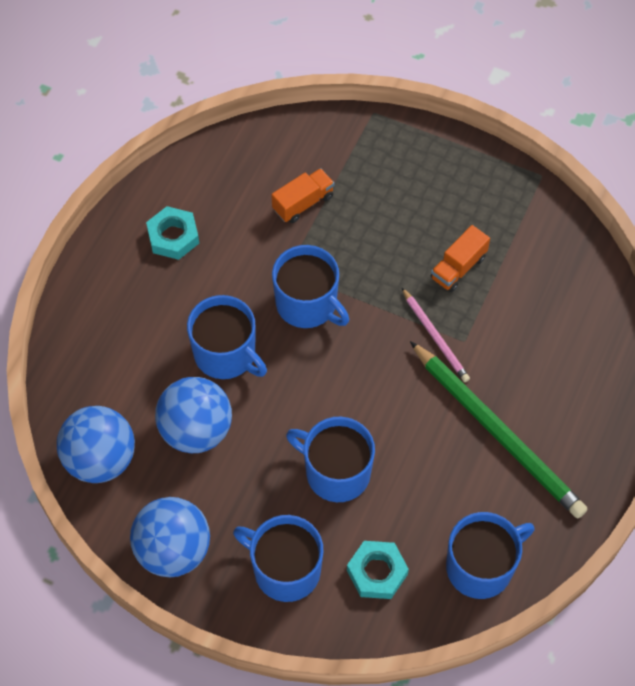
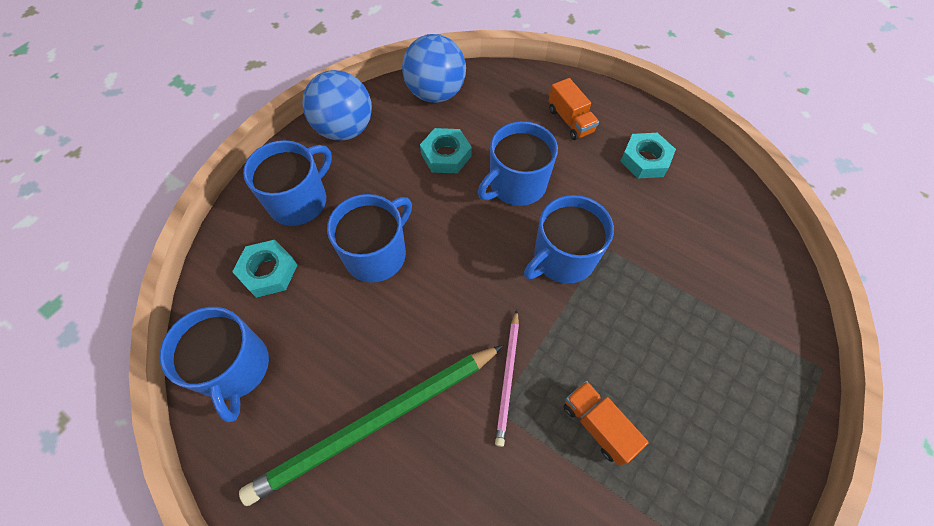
camera: 100 degrees right, 0 degrees up
(196, 430) = (446, 155): blue ball -> turquoise nut
(303, 203) = (687, 272): orange truck -> orange truck (570, 121)
(435, 337) = (508, 378): pink pencil -> pink pencil turned 60 degrees counterclockwise

